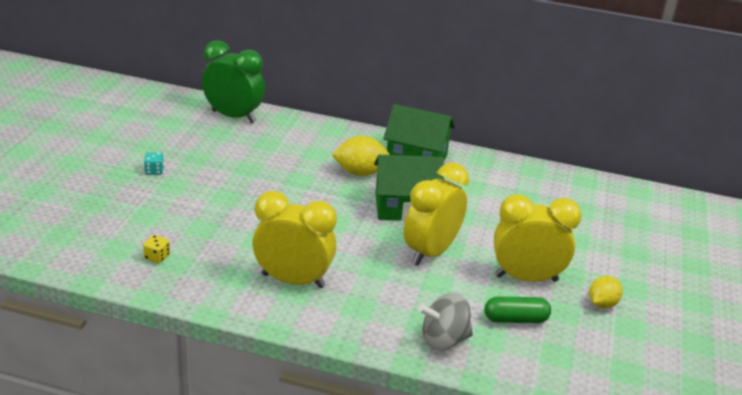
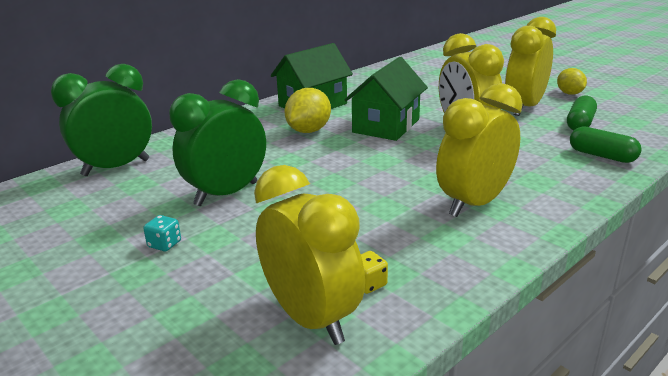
camera: 55 degrees left, 5 degrees down
(111, 245) = (311, 318): none -> yellow clock
(229, 171) = (226, 194): none -> green clock
(444, 340) = (602, 156): grey spinning top -> green capsule

